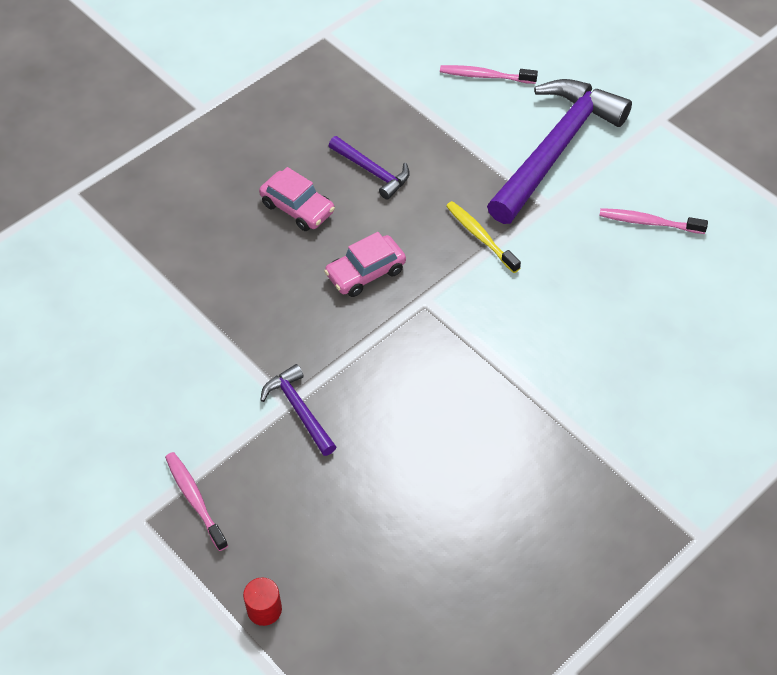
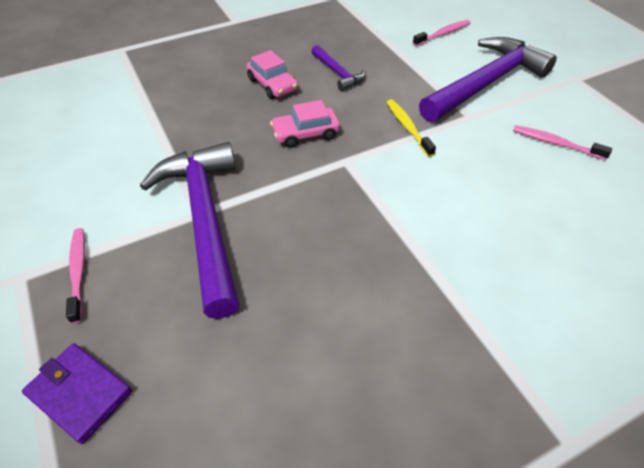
camera: 15 degrees right, 5 degrees down
(264, 609) = (79, 393): red cylinder -> purple wallet
(299, 410) = (205, 220): purple hammer -> purple hammer, size x2.15
(485, 76) = (443, 34): pink toothbrush -> pink toothbrush turned 120 degrees clockwise

